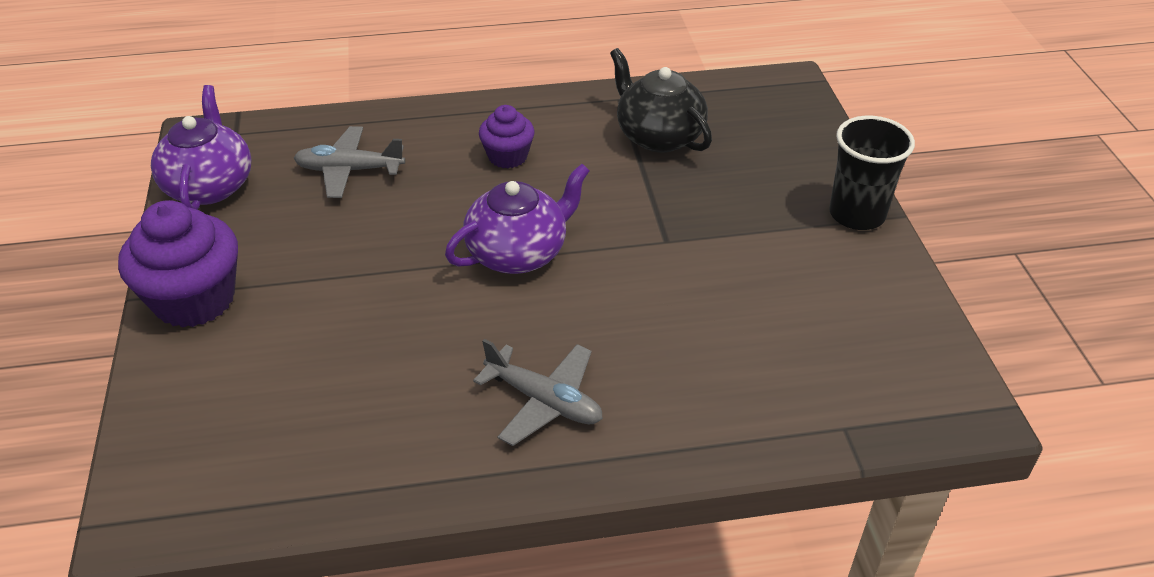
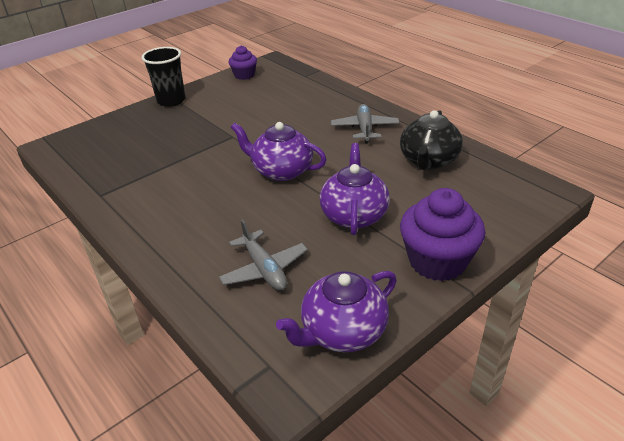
camera: 120 degrees left, 5 degrees down
(350, 274) = (354, 215): none -> purple teapot
(508, 156) = (197, 210): purple cupcake -> purple cupcake (244, 75)
(658, 136) = (137, 167): black teapot -> black teapot (428, 161)

